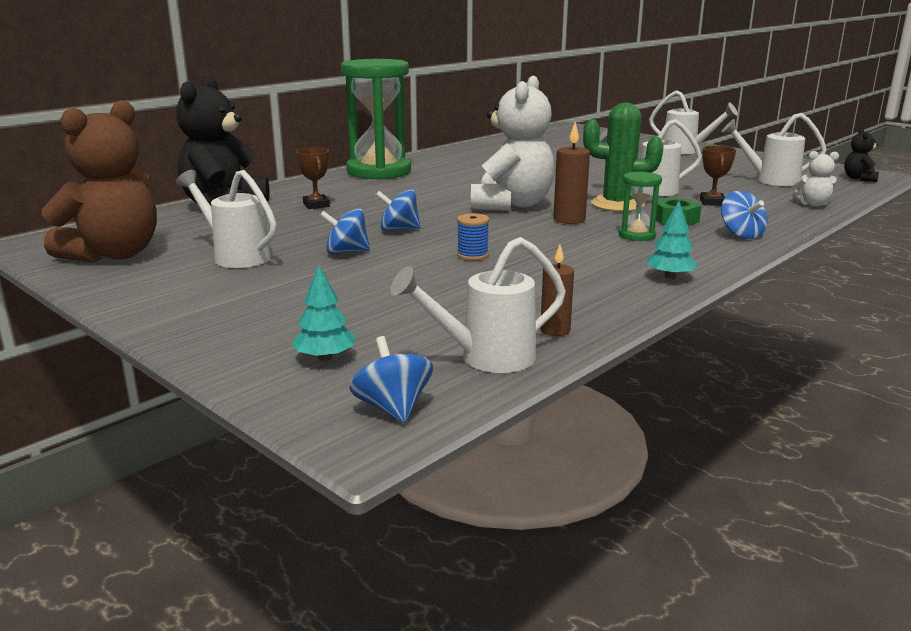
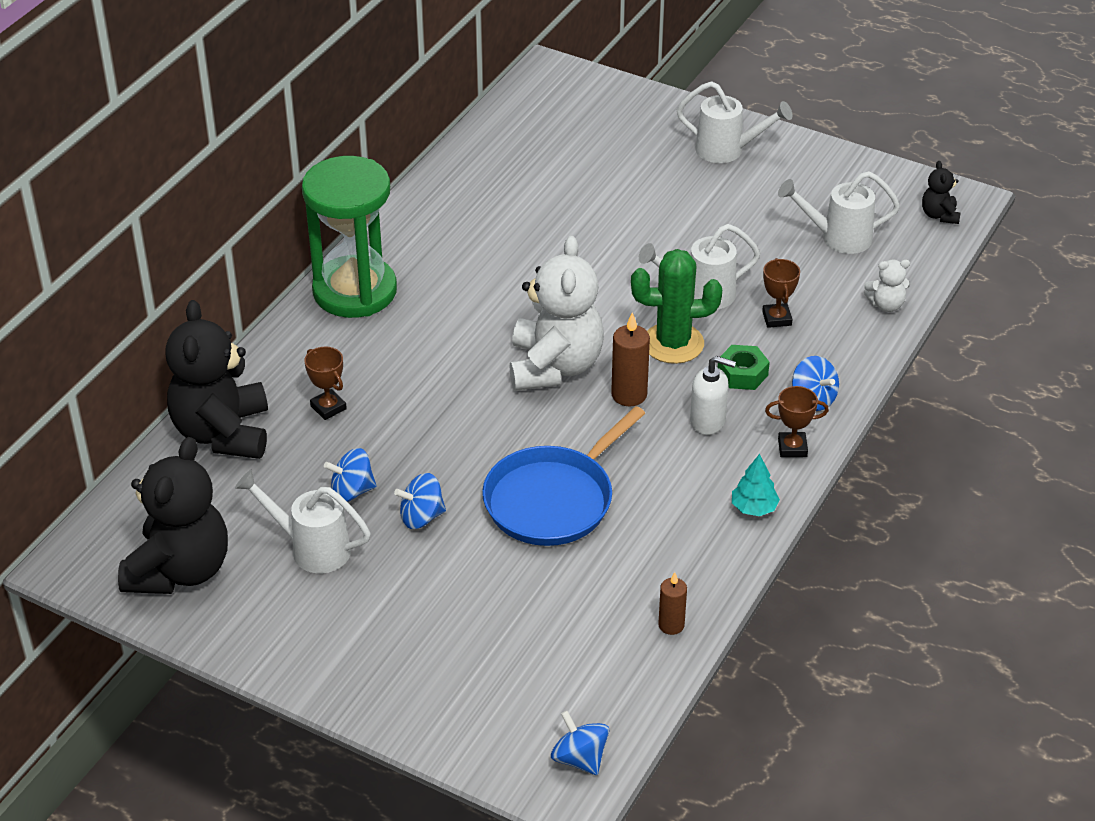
camera: 15 degrees left, 20 degrees up
(114, 255) = (180, 570): brown teddy bear -> black teddy bear
(325, 358) = (496, 706): turquoise tree -> none
(398, 229) = (452, 454): blue spinning top -> blue spinning top (352, 491)
(472, 255) = (553, 499): blue spool -> blue pan
(485, 358) = (626, 679): white watering can -> none
(637, 235) = (708, 421): green hourglass -> white soap dispenser
(716, 253) = (792, 448): none -> brown trophy

